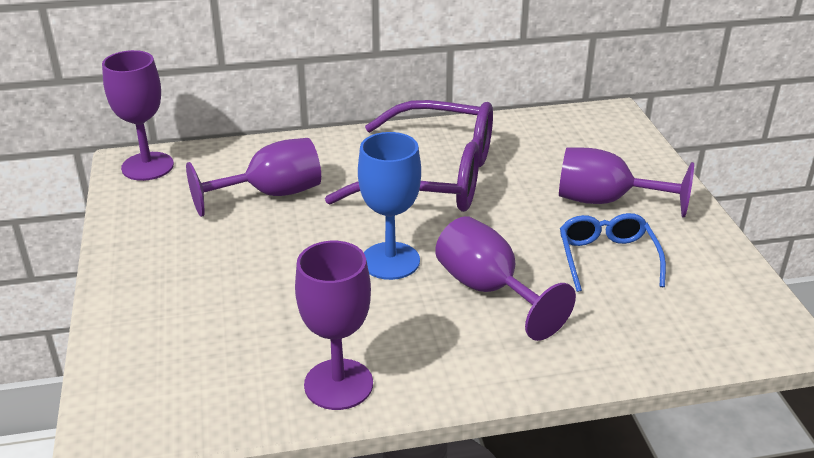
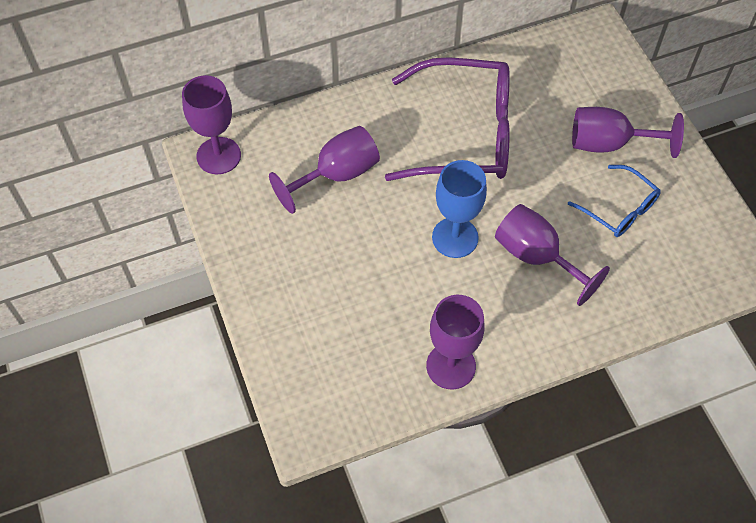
camera: 10 degrees left, 25 degrees up
(607, 258) = (619, 209): blue glasses -> blue glasses turned 150 degrees clockwise

